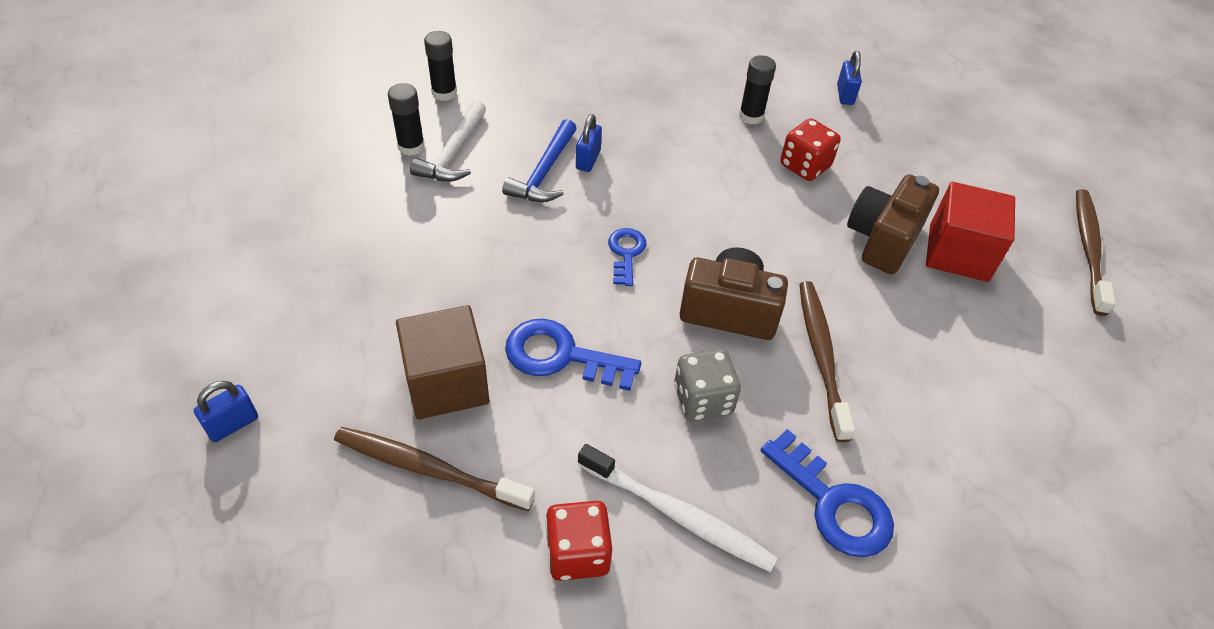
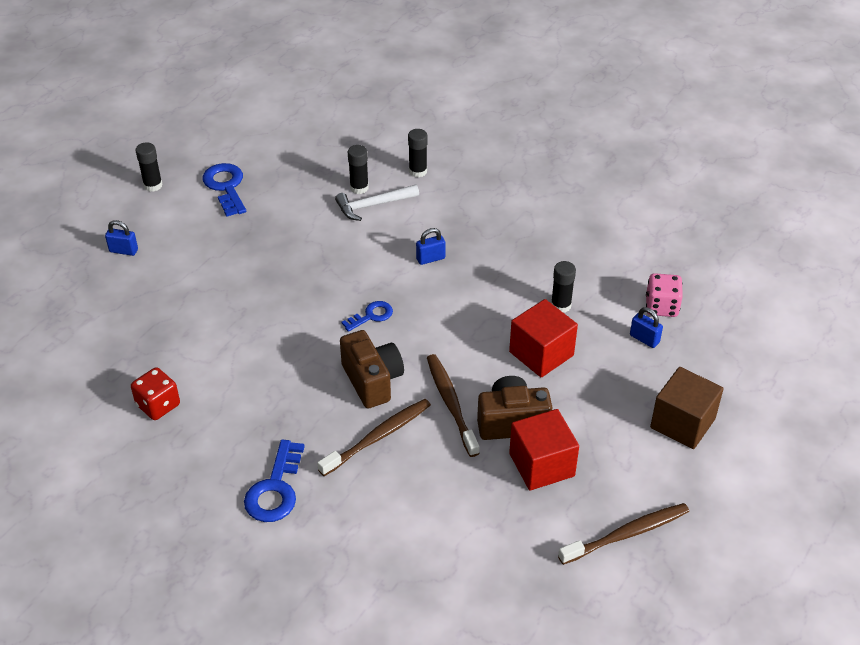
camera: 55 degrees right, 5 degrees down
(148, 320) = (153, 185): none -> black glue stick
(428, 468) = (158, 327): brown toothbrush -> brown toothbrush (451, 403)
(447, 383) = (212, 302): brown cube -> brown cube (682, 423)
(544, 172) = (399, 248): blue hammer -> none
(561, 356) = (270, 332): blue key -> blue key (226, 187)
(678, 515) = (212, 430): white toothbrush -> none
(703, 400) = (295, 402): grey dice -> none
(805, 166) = (541, 354): red dice -> red cube
(813, 62) = (661, 307): none -> pink dice
(845, 95) = (644, 339): blue padlock -> blue padlock turned 75 degrees clockwise

